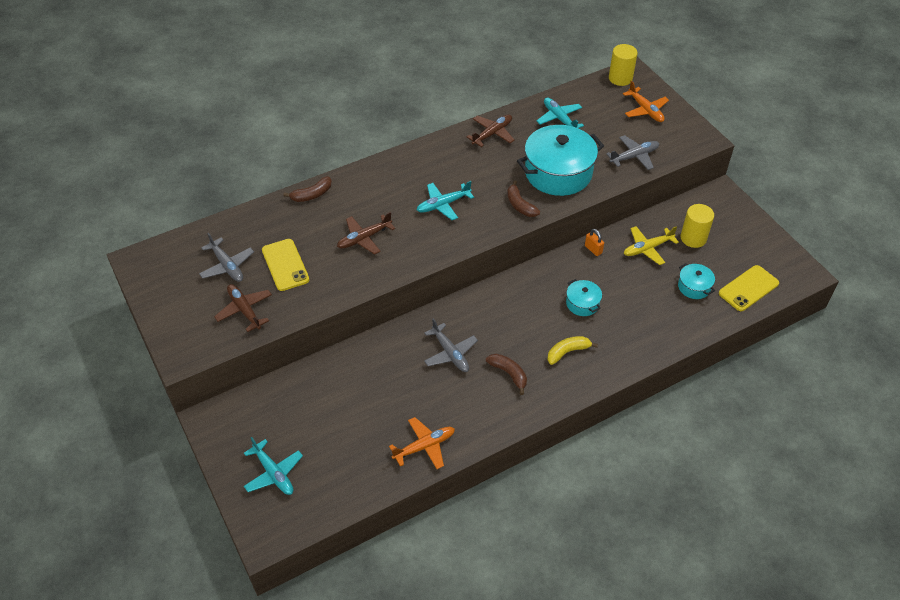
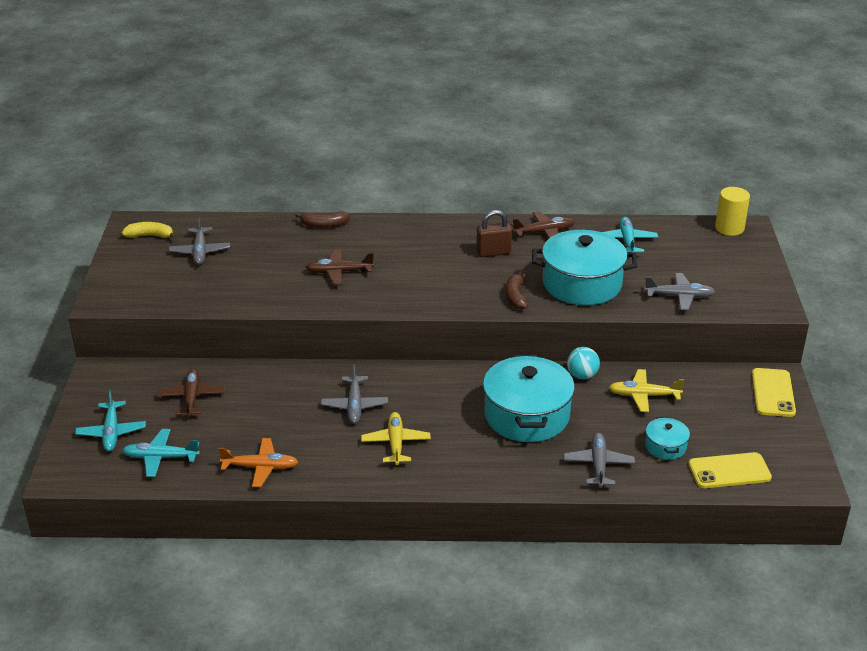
camera: 30 degrees right, 15 degrees down
(244, 310) = (183, 288): brown plane -> brown plane (192, 398)
(285, 265) = (249, 268): yellow phone -> yellow phone (773, 393)
(443, 205) = (439, 271): turquoise plane -> turquoise plane (161, 458)
(470, 169) = (493, 252): none -> brown padlock
(509, 374) = (395, 443): brown banana -> yellow plane
(567, 352) = (472, 449): yellow banana -> yellow banana (150, 236)
(582, 303) = (527, 415): turquoise pot -> turquoise pot, size x2.14
(593, 249) = (582, 375): orange padlock -> turquoise ball
(645, 110) = (732, 262): orange plane -> none
(663, 324) = (598, 465): none -> grey plane
(693, 238) = (705, 405): yellow cylinder -> none

